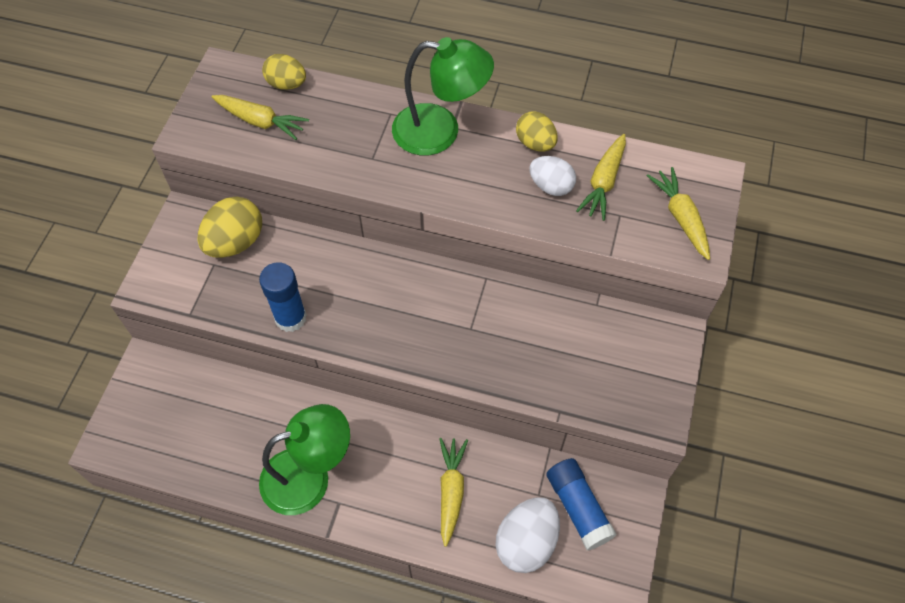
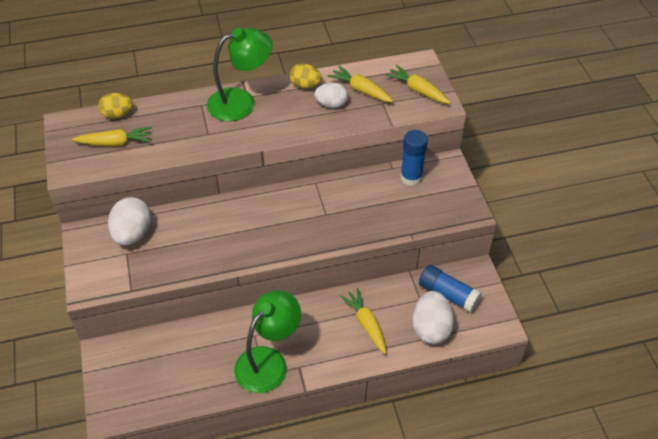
camera: 30 degrees left, 10 degrees down
(235, 242) = (132, 234): yellow egg -> white egg
(290, 318) = (204, 260): blue glue stick -> blue glue stick (411, 177)
(603, 182) = (361, 90): yellow carrot -> yellow carrot turned 135 degrees clockwise

